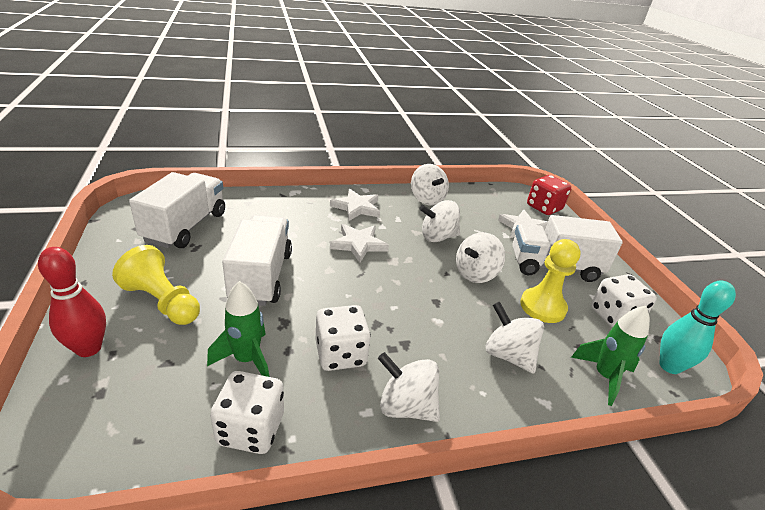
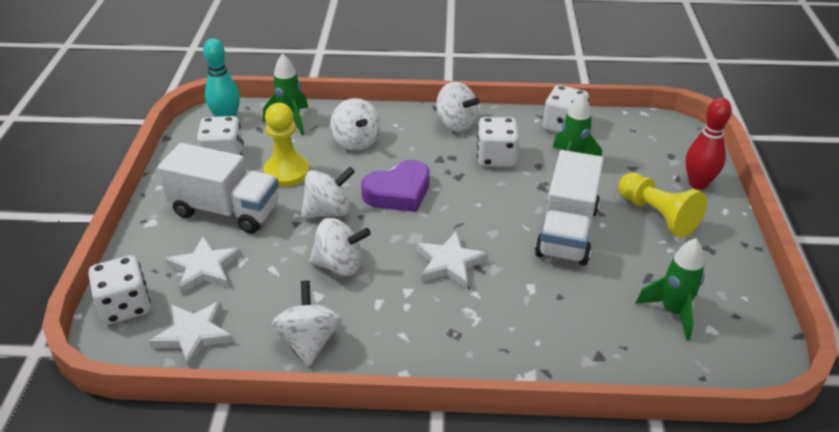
camera: 160 degrees left, 5 degrees up
(185, 227) = (672, 312): white truck -> green rocket
(356, 207) = (432, 331): white star -> white star (194, 334)
(427, 298) = (398, 192): none -> purple heart
(544, 207) = (125, 306): red dice -> white dice

